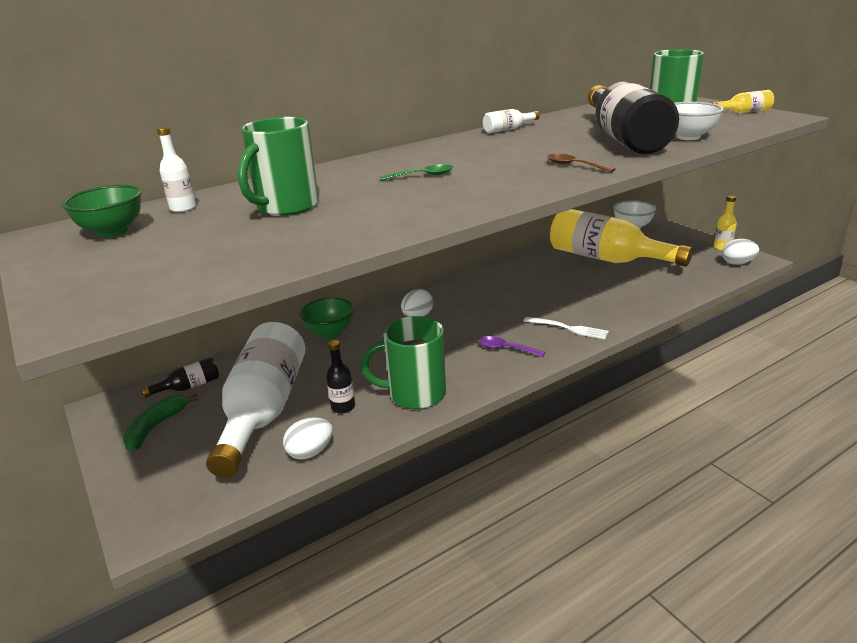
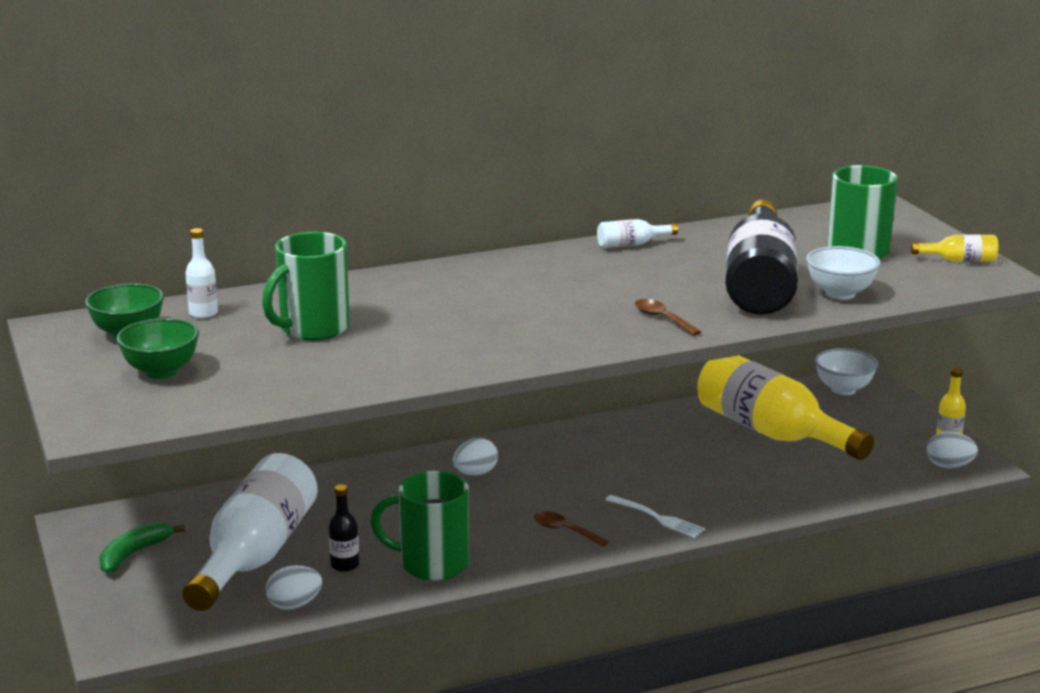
camera: 10 degrees right, 5 degrees down
(189, 387) = (177, 516): black bottle -> none
(330, 333) = (358, 478): green bowl -> green bowl (161, 372)
(423, 176) = (481, 307): green spoon -> none
(506, 349) = (565, 530): purple spoon -> brown spoon

